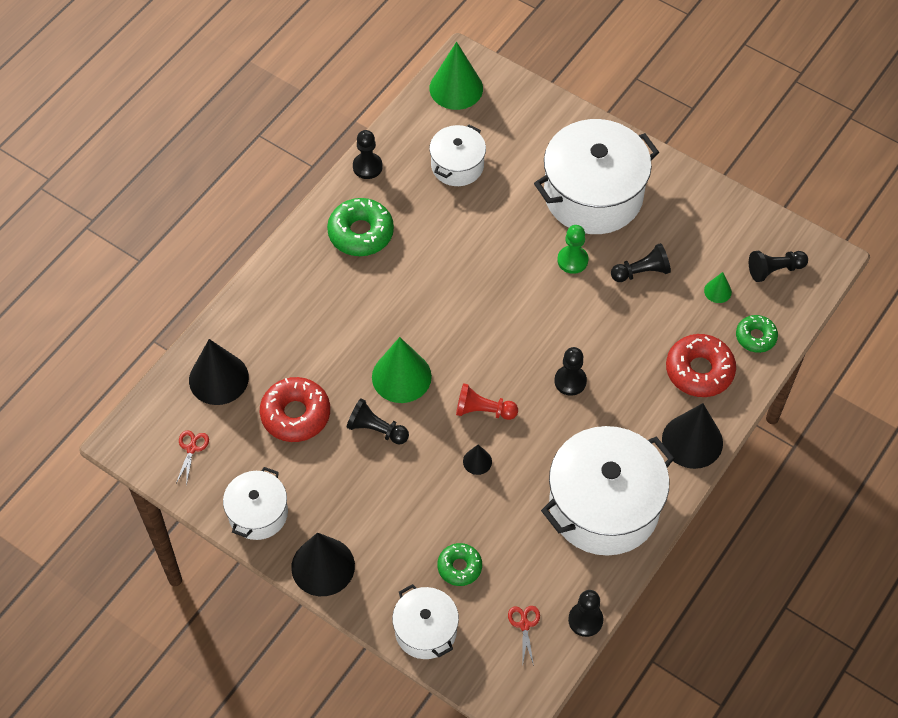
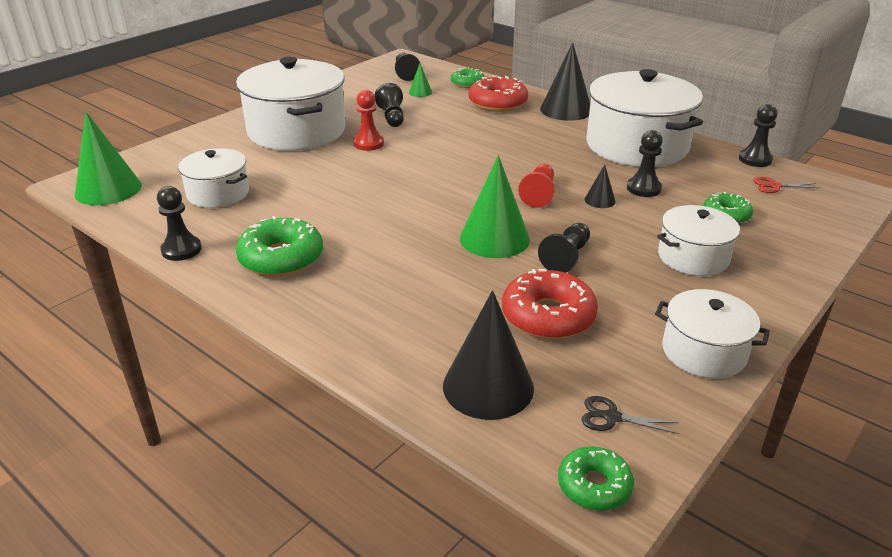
camera: 85 degrees left, 25 degrees down
(136, 435) = (594, 486): none -> green donut
(191, 448) = (612, 417): red scissors -> black scissors
(323, 566) = (761, 301): black cone -> none
(425, 630) = (809, 237): white pot -> white pot (693, 257)
(570, 381) = (505, 152): black pawn -> black pawn (643, 188)
(572, 260) = (368, 144): green pawn -> red pawn

